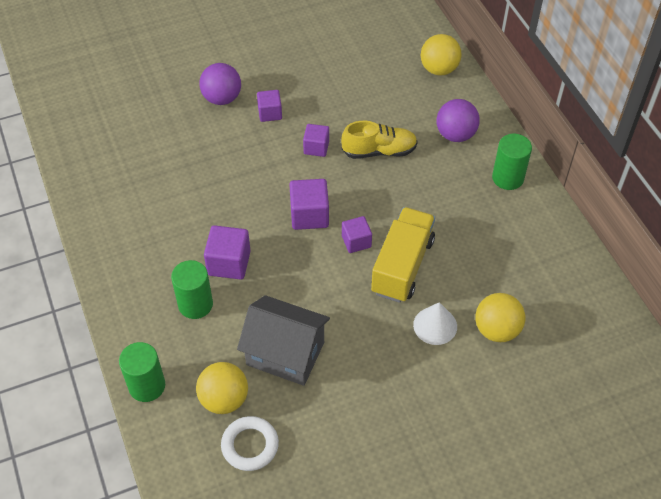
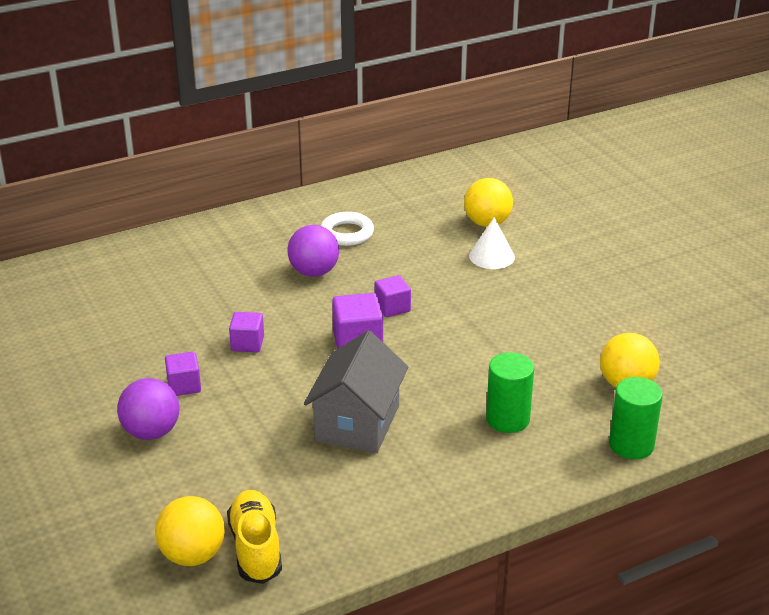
camera: 95 degrees left, 20 degrees down
(229, 263) = (440, 398): purple cube -> none
(250, 445) = (673, 362): white ring -> white ring (347, 233)
(285, 353) = (554, 347): grey house -> grey house (357, 423)
(379, 151) = (253, 297): yellow shoe -> yellow shoe (256, 548)
(402, 266) = (421, 277): yellow truck -> none
(439, 69) = (117, 259): yellow ball -> yellow ball (192, 555)
(455, 134) = (227, 247): purple ball -> purple ball (314, 272)
(507, 178) = (291, 216): green cylinder -> none

